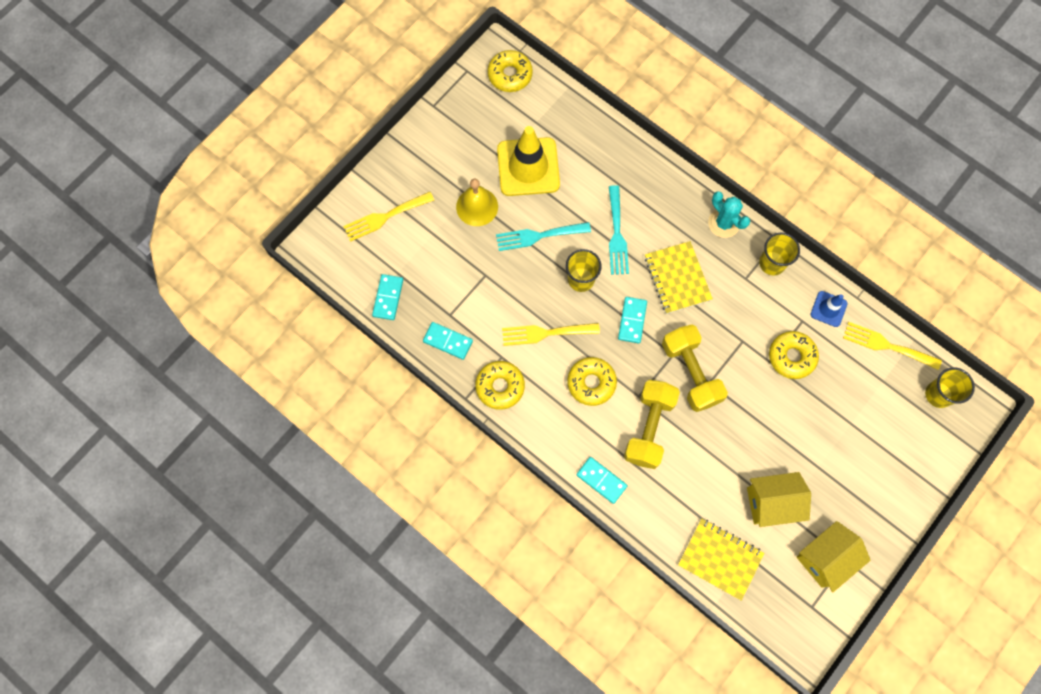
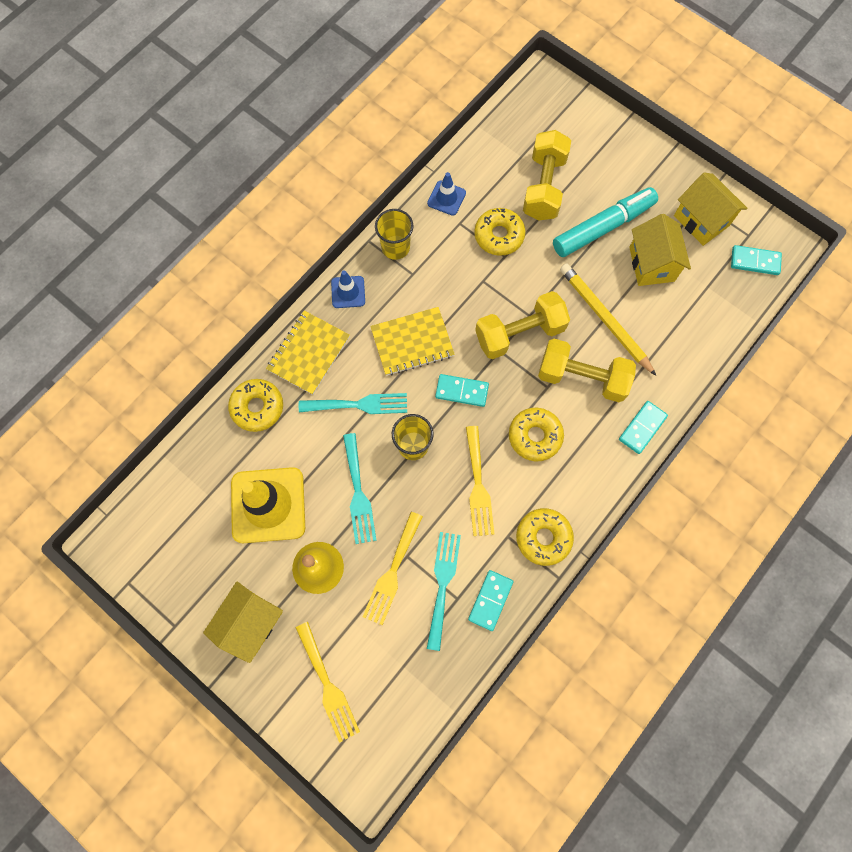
camera: 90 degrees left, 0 degrees up
(388, 298) = (436, 677): turquoise domino -> turquoise domino (755, 261)
(434, 159) = (251, 622): none -> yellow house
(462, 303) = (442, 584): none -> turquoise fork
(510, 75) = (140, 527): yellow donut -> yellow donut (257, 407)
(709, 453) = (605, 319): none -> yellow pencil
(720, 559) = (712, 314): yellow notebook -> yellow notebook (308, 353)
(724, 223) = (348, 292): turquoise cactus -> blue traffic cone
(808, 457) = (603, 227): none -> turquoise marker
(849, 401) = (543, 187): none -> yellow dumbbell
(886, 345) = (484, 150): yellow fork -> yellow fork (392, 572)
(938, 394) = (533, 111): yellow cup -> none

